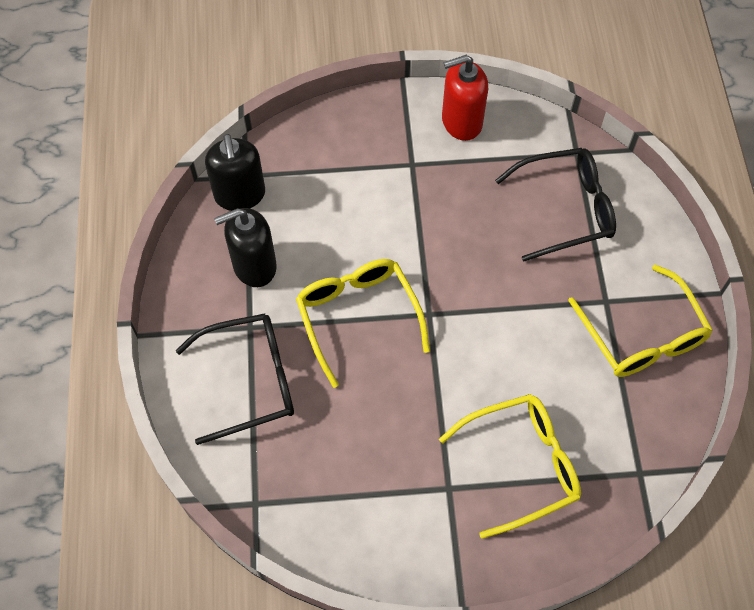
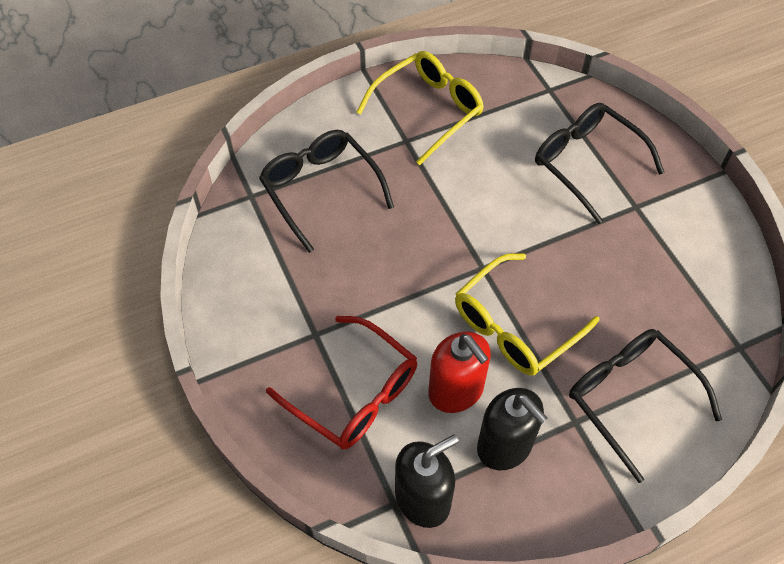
camera: 110 degrees left, 5 degrees down
(346, 176) = (355, 394): none -> red glasses
(461, 122) = (244, 304): red soap dispenser -> red soap dispenser (456, 391)
(522, 464) = (586, 163): yellow glasses -> black glasses

